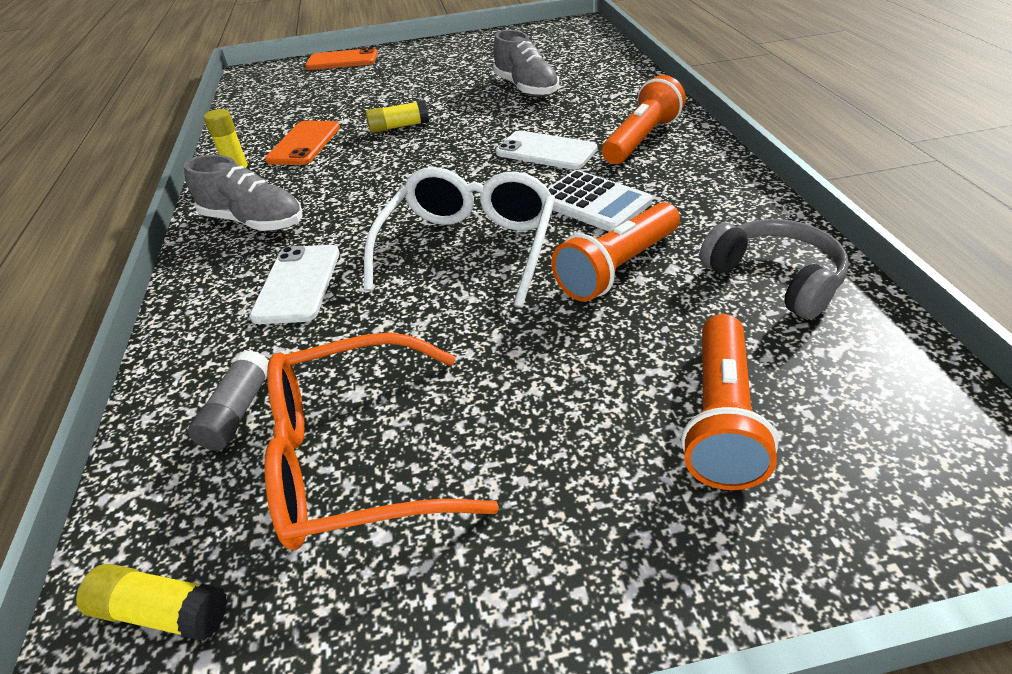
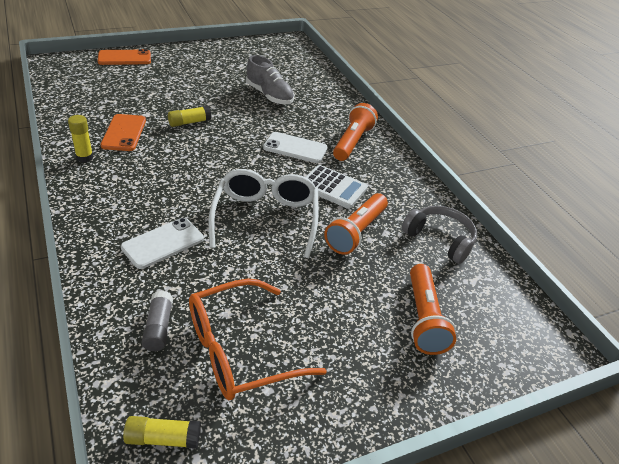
camera: 20 degrees left, 0 degrees up
(253, 222) = (112, 196): grey shoe -> none
(297, 284) = (163, 243): white phone -> white phone turned 60 degrees clockwise

